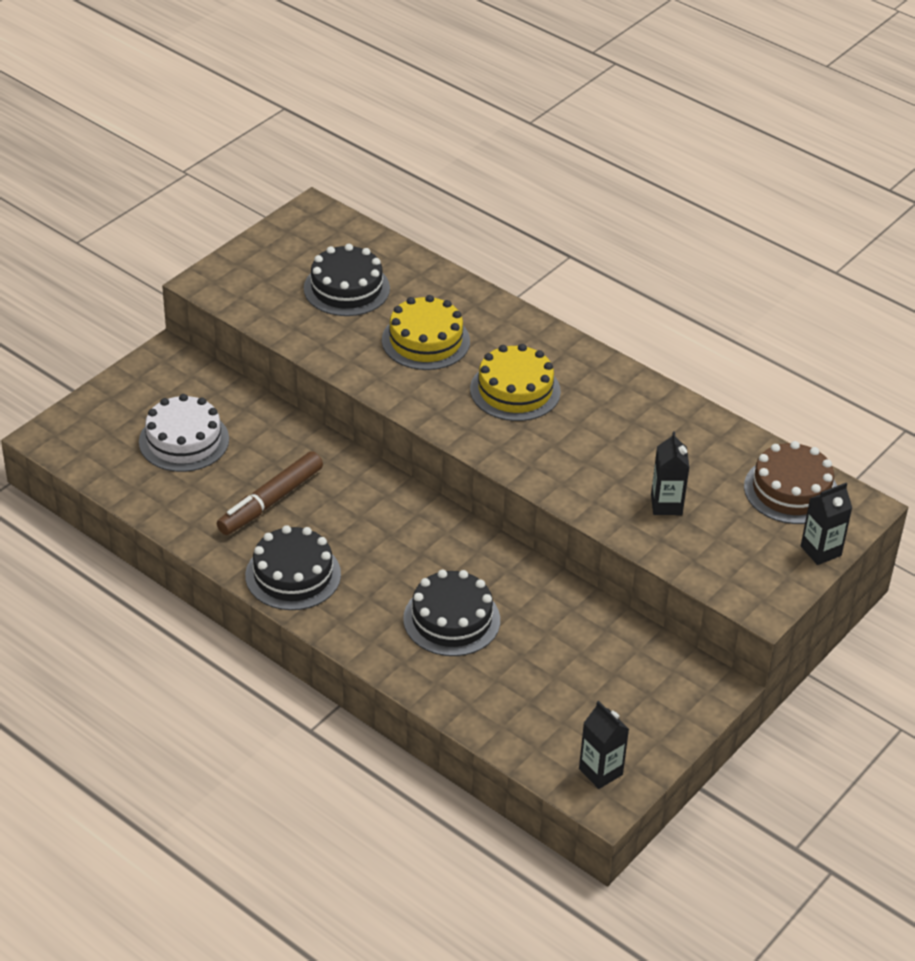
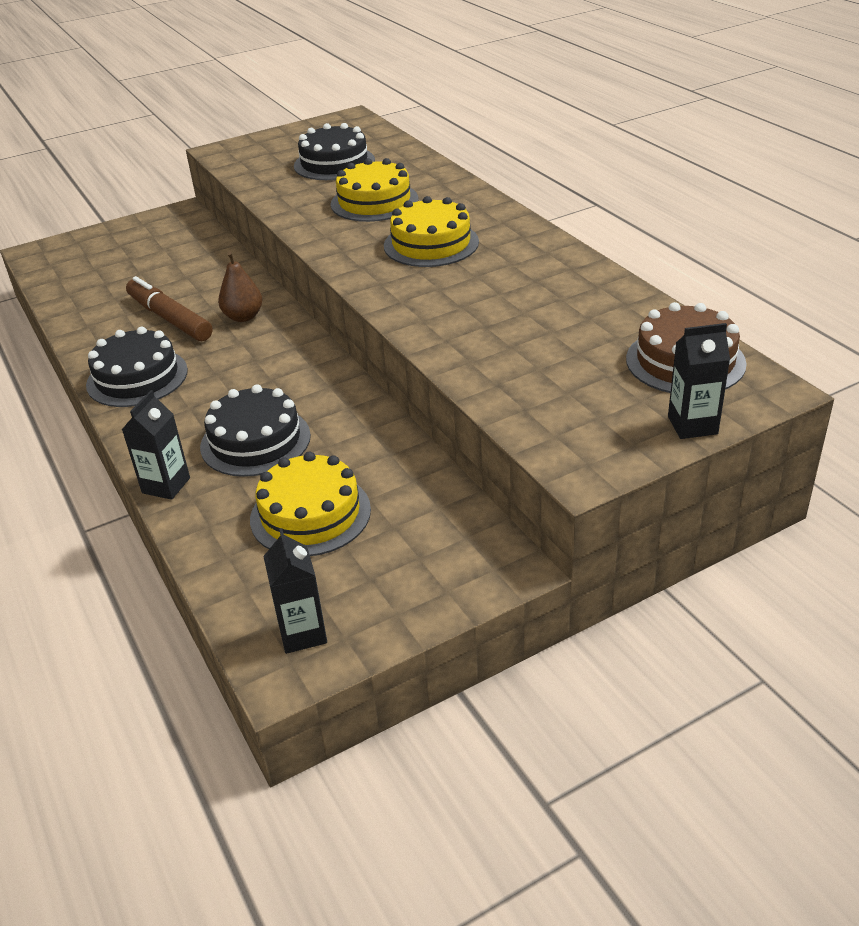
camera: 25 degrees right, 5 degrees down
(184, 440) = (138, 267): white cake -> none
(270, 501) = (170, 319): brown marker -> brown marker turned 75 degrees clockwise
(343, 487) = (243, 317): none -> brown pear
(543, 677) = (310, 514): none -> yellow cake
(666, 505) = (526, 354): black carton -> black carton (166, 485)

